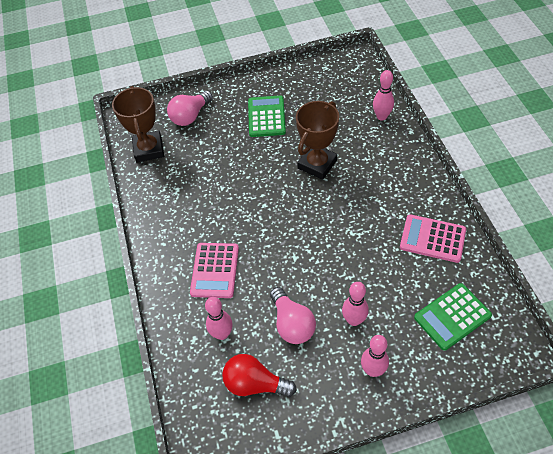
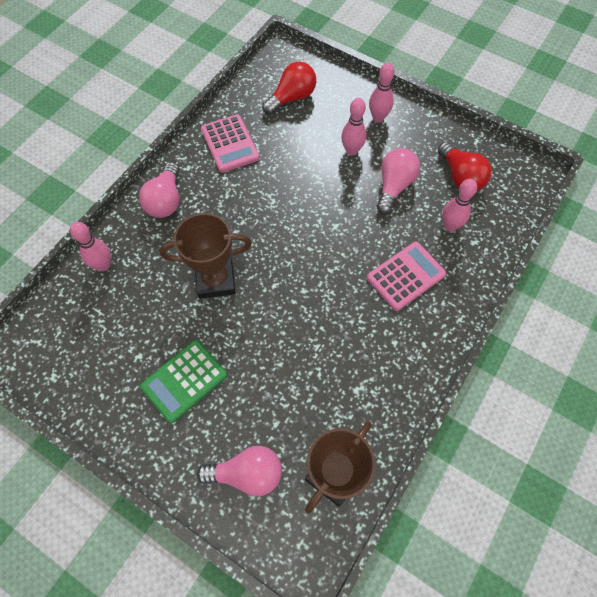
camera: 135 degrees left, 10 degrees up
(408, 171) = (166, 200): none -> pink light bulb
(452, 316) = (292, 98): green calculator -> red light bulb

